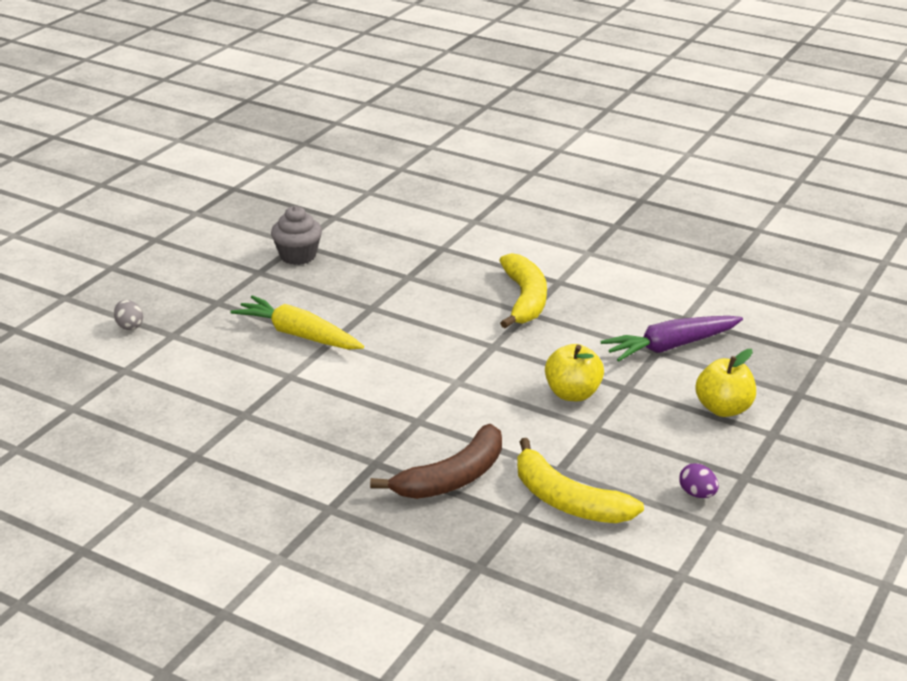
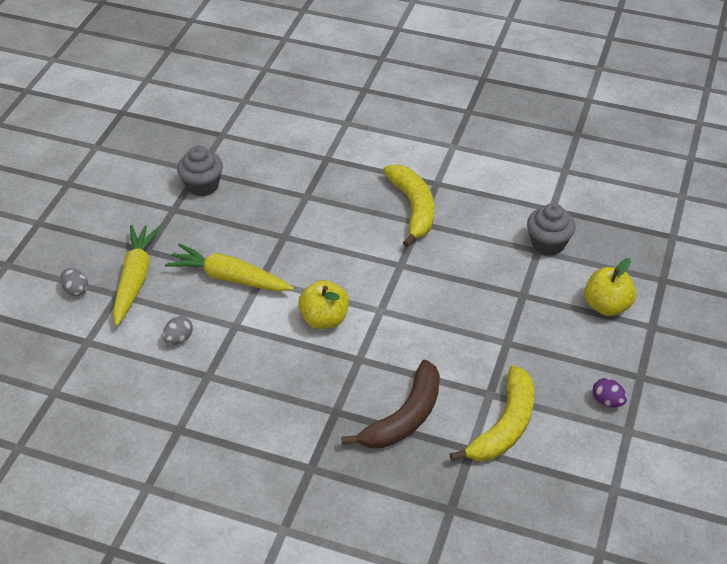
camera: 10 degrees left, 15 degrees up
(196, 324) = (135, 279): none -> yellow carrot
(224, 379) = (179, 339): none -> grey egg
(567, 500) = (504, 426): yellow banana -> yellow banana turned 90 degrees counterclockwise
(573, 394) = (480, 308): yellow apple -> yellow apple (324, 319)
(671, 346) = (548, 243): purple carrot -> grey cupcake

